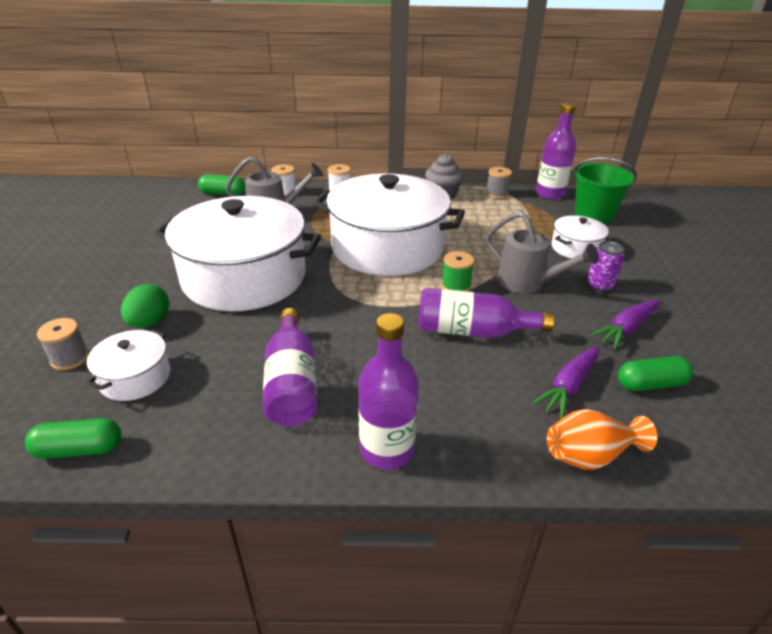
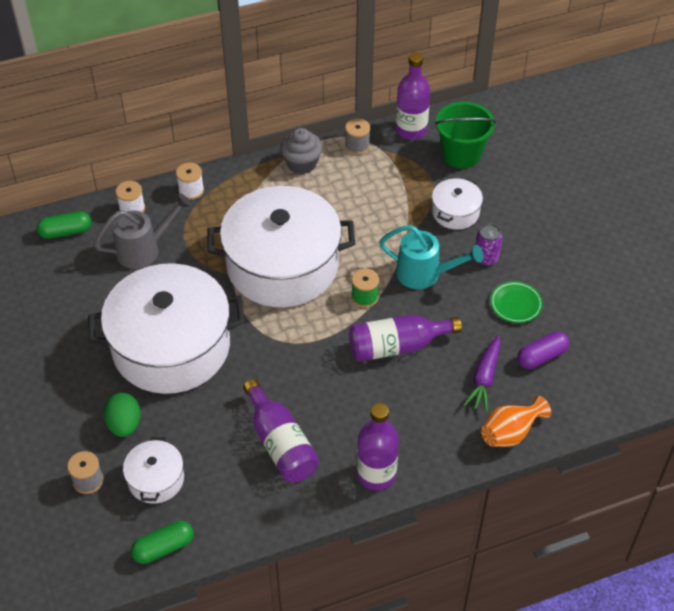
camera: 20 degrees left, 15 degrees up
(527, 283) = (425, 274): grey watering can -> turquoise watering can
(626, 329) = (516, 304): purple carrot -> green plate
(650, 384) = (541, 356): green capsule -> purple capsule

